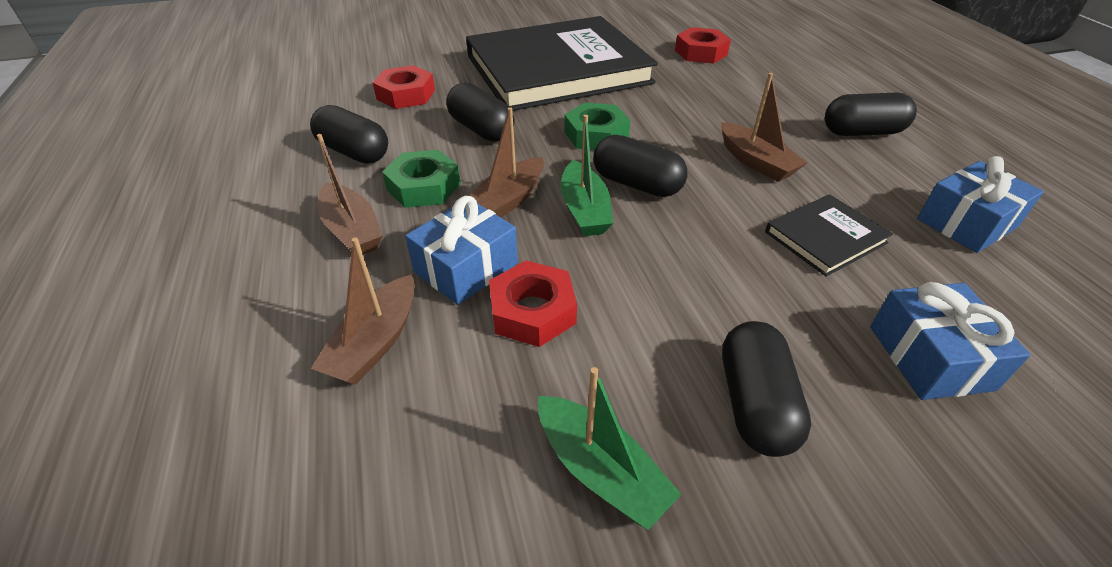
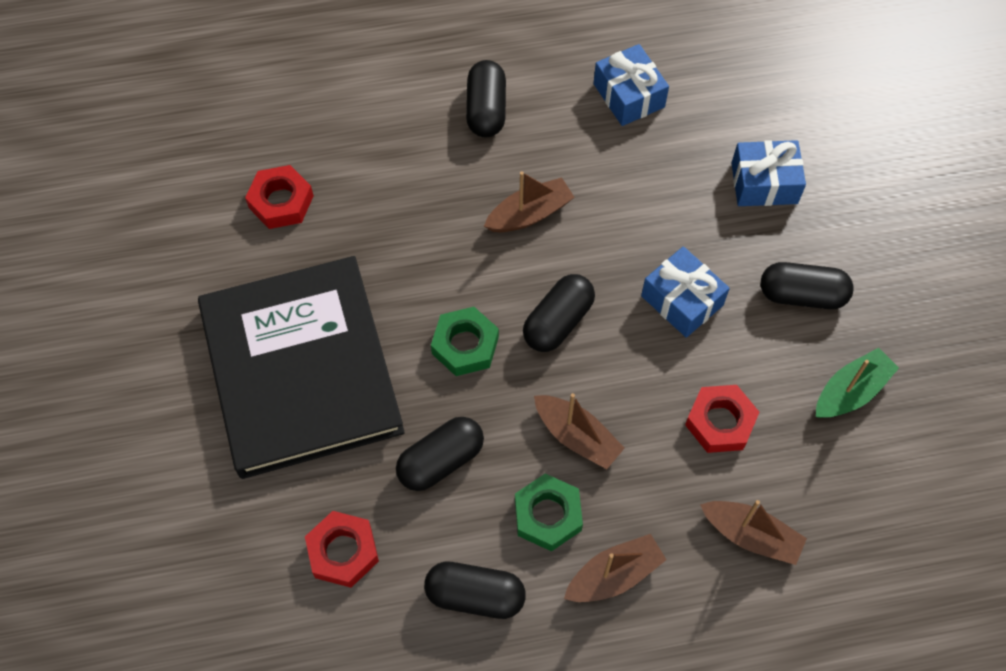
camera: 85 degrees left, 20 degrees up
(354, 152) = (475, 595): black capsule -> black capsule turned 60 degrees clockwise
(466, 267) = (669, 472): blue gift -> blue gift (682, 300)
(584, 210) = (595, 371): green boat -> none
(825, 237) = (642, 198): black book -> none

